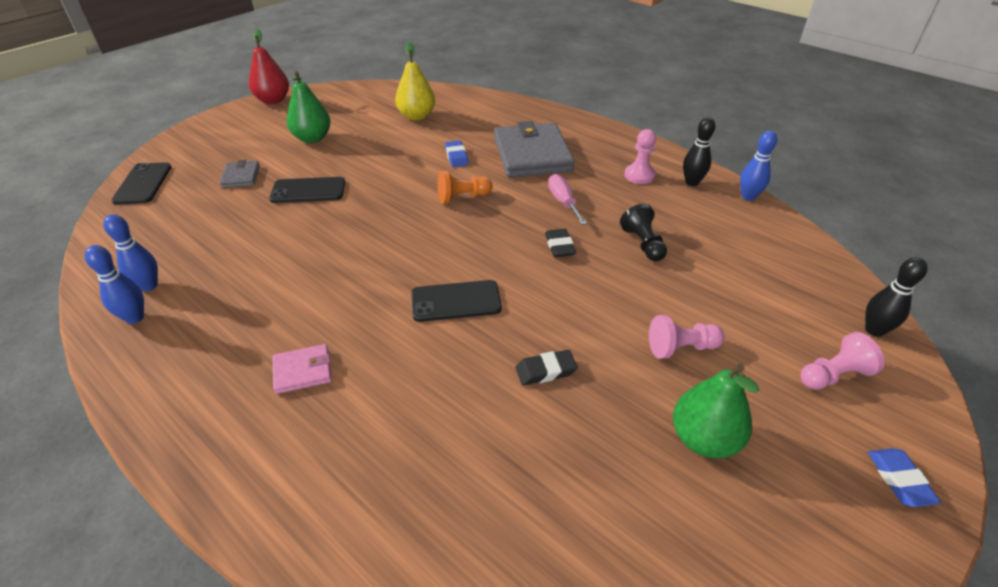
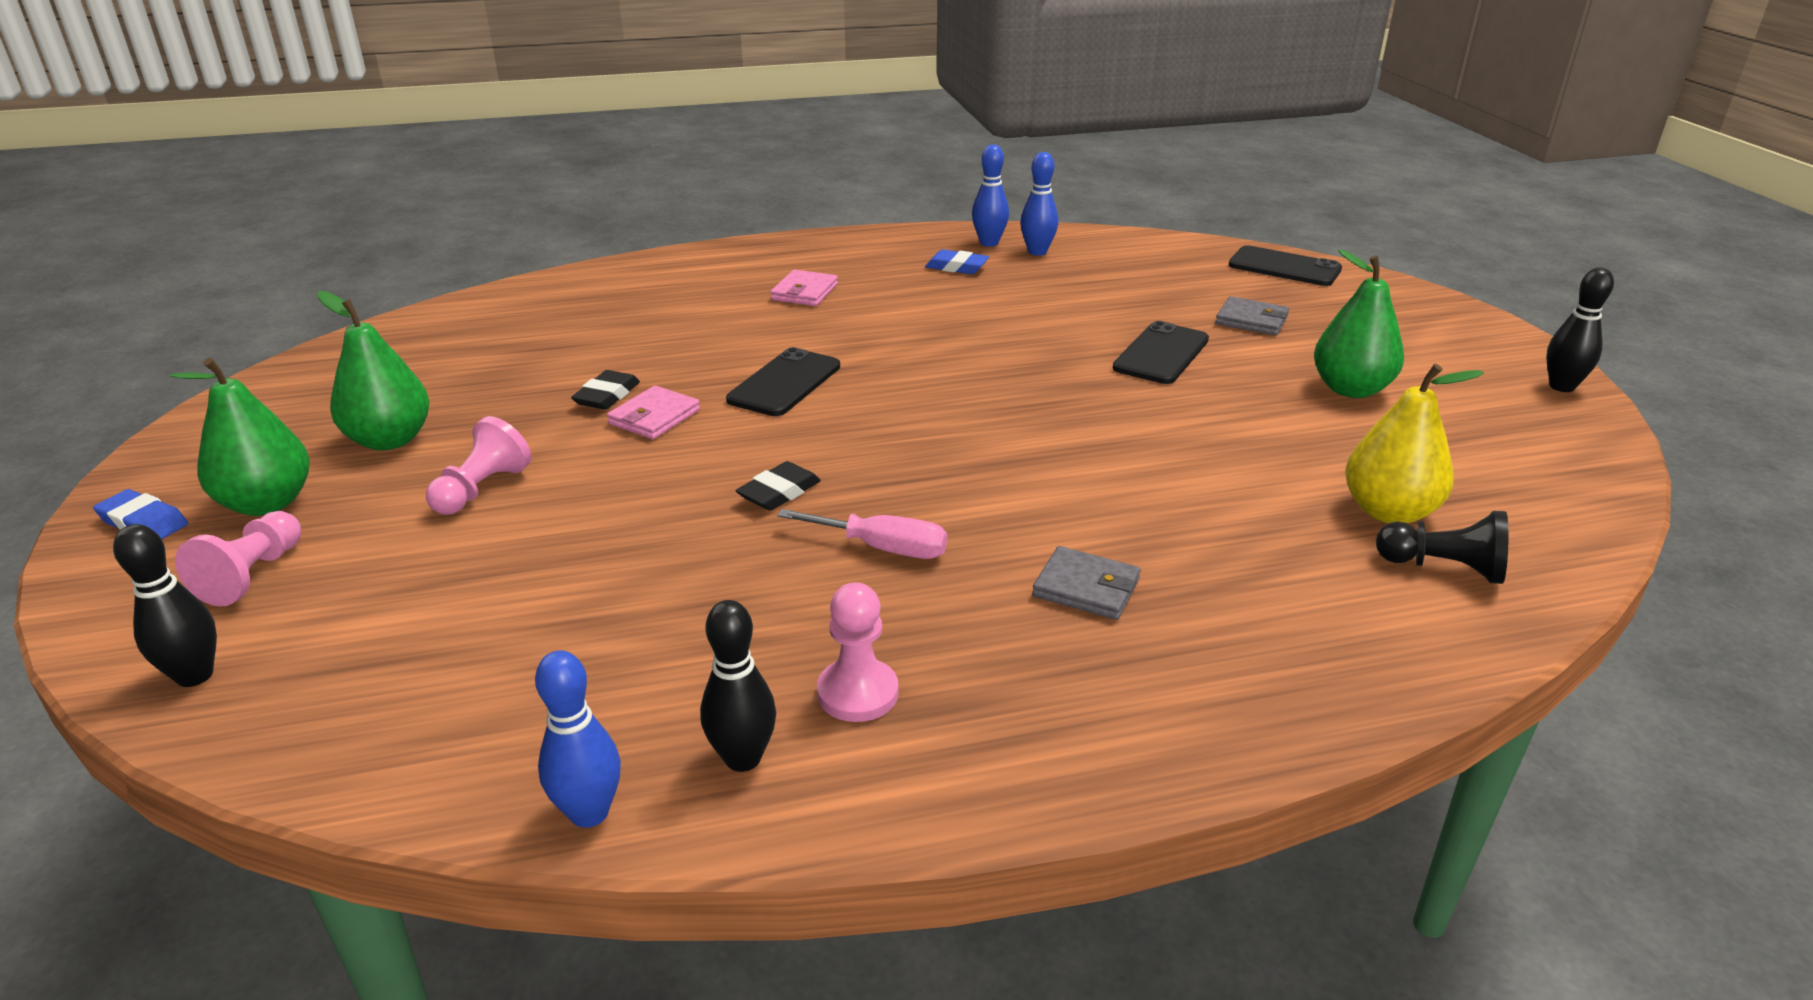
camera: 125 degrees right, 10 degrees down
(273, 100) = (1561, 386): red pear -> black bowling pin
(456, 157) = (1159, 499): blue eraser -> blue eraser (956, 267)
(463, 197) = (1010, 460): orange pawn -> none
(532, 155) = (1086, 588): grey wallet -> grey wallet, size x0.46
(545, 331) = (654, 417): none -> pink wallet
(559, 246) = (779, 492): black eraser -> black eraser turned 75 degrees counterclockwise
(643, 244) = (674, 570): black pawn -> black pawn (1443, 568)
(810, 434) = (267, 503): none -> green pear

